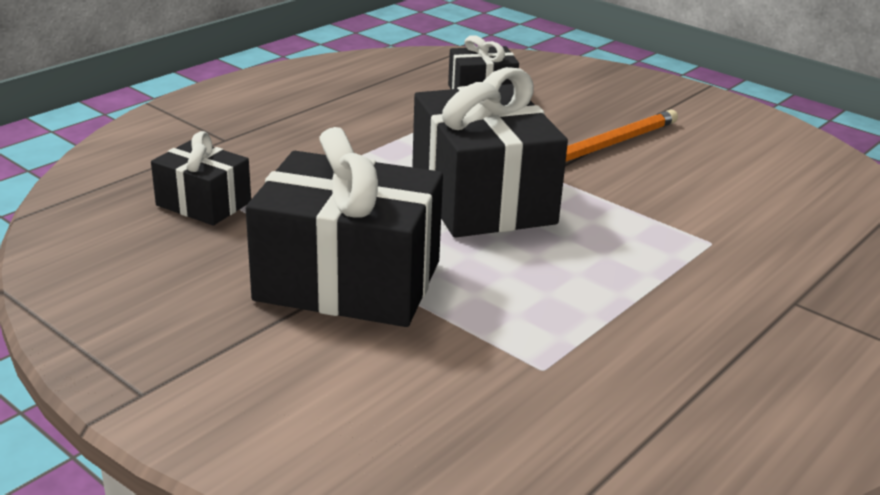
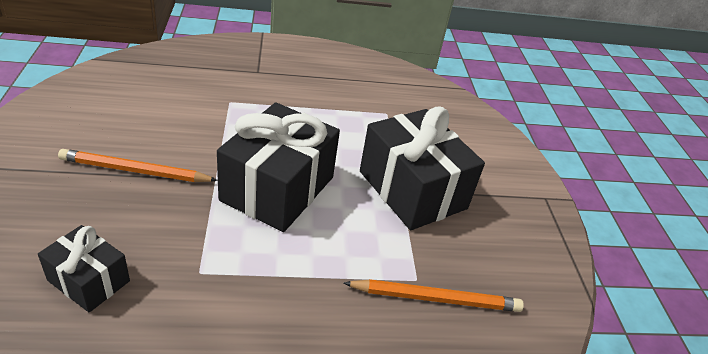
camera: 140 degrees left, 10 degrees up
(204, 203) = (435, 298): black gift -> orange pencil

